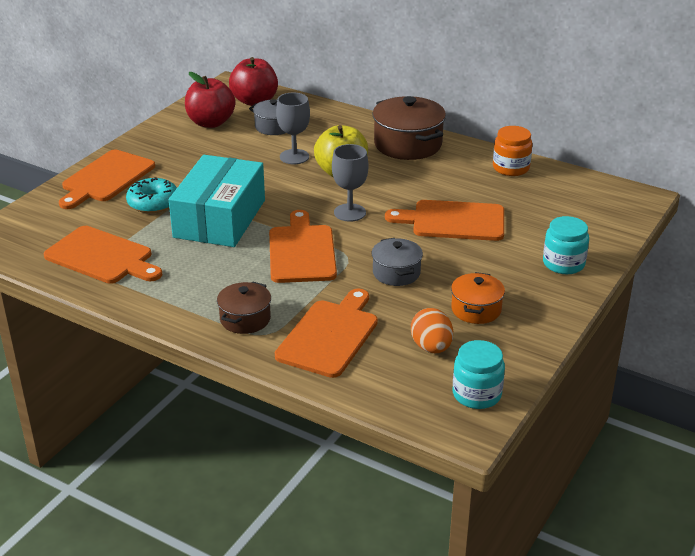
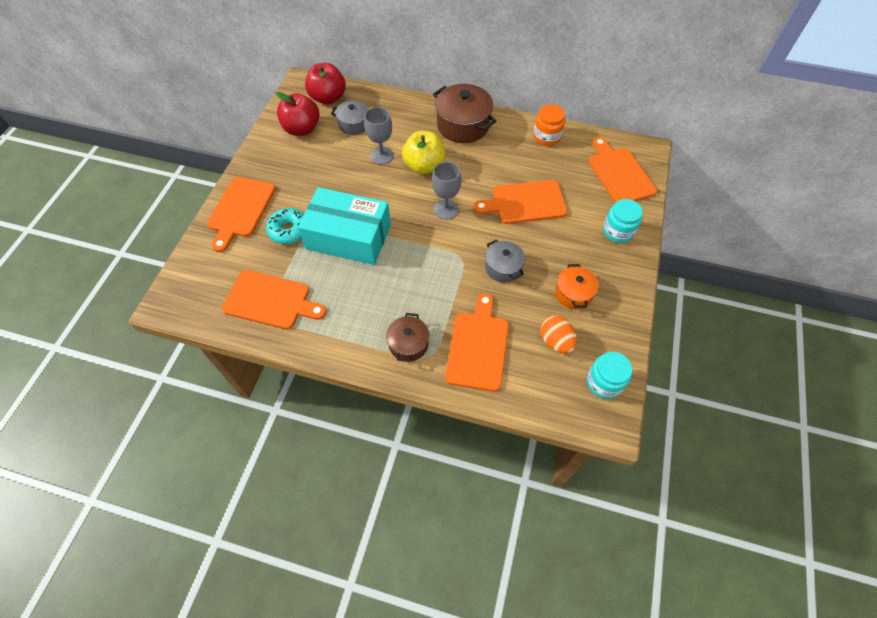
camera: 15 degrees left, 25 degrees up
(220, 218) = (348, 237): turquoise box -> turquoise box turned 75 degrees counterclockwise
(302, 251) = (425, 260): orange cutting board -> orange cutting board (619, 173)

